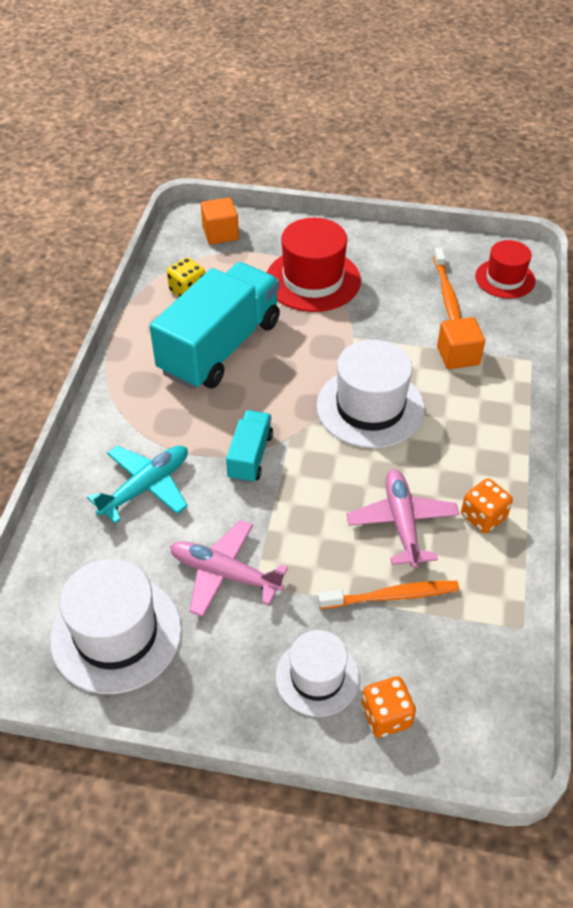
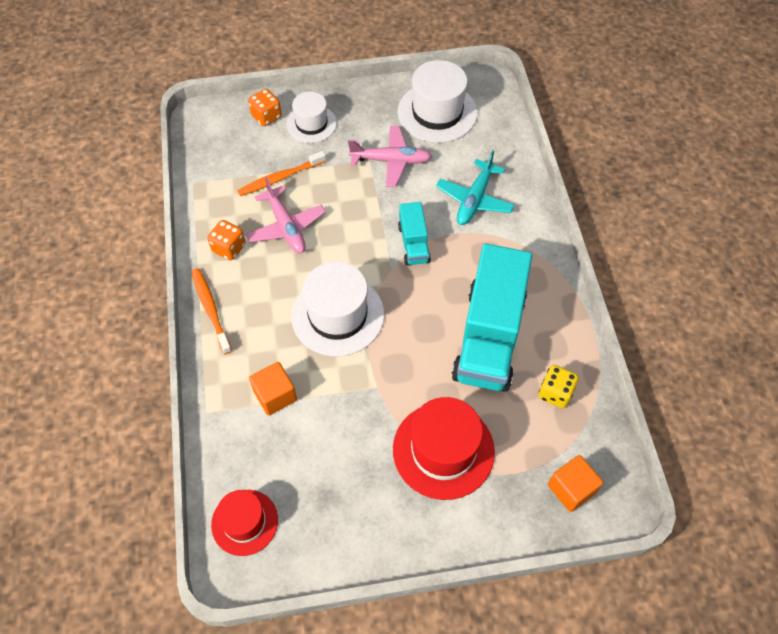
camera: 160 degrees right, 10 degrees up
(447, 293) = (302, 477): orange toothbrush -> orange toothbrush (211, 310)

